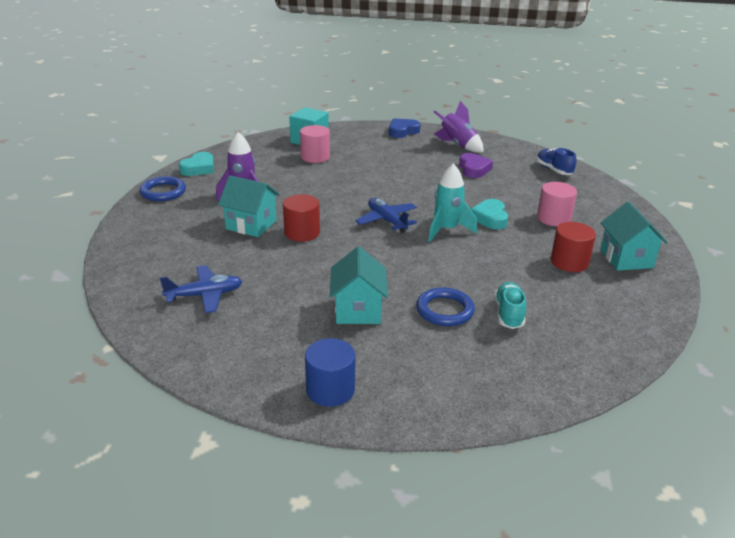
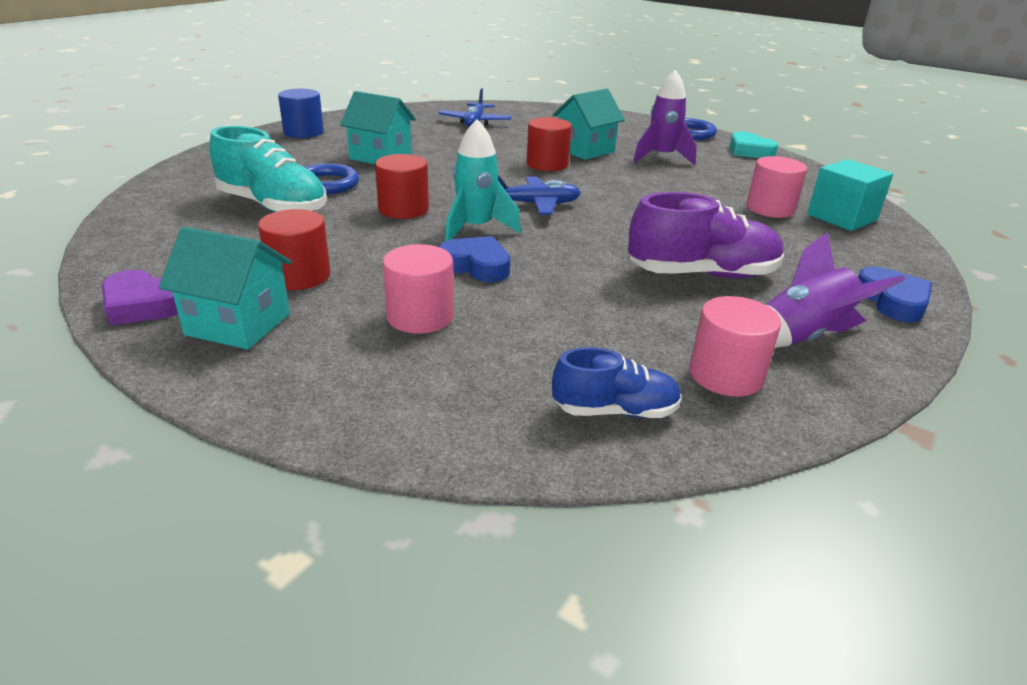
camera: 115 degrees right, 0 degrees up
(425, 166) = (702, 274): none -> purple shoe
(449, 262) = (403, 209): none -> red cylinder
(473, 169) = (667, 313): purple heart -> purple heart (143, 305)
(490, 218) = (476, 266): turquoise heart -> blue heart
(504, 156) = (726, 375): none -> pink cylinder
(509, 314) = (273, 206): turquoise shoe -> turquoise shoe, size x1.67

